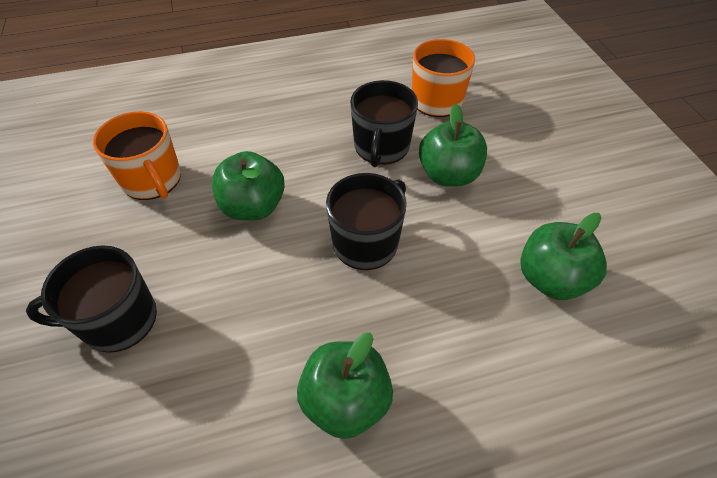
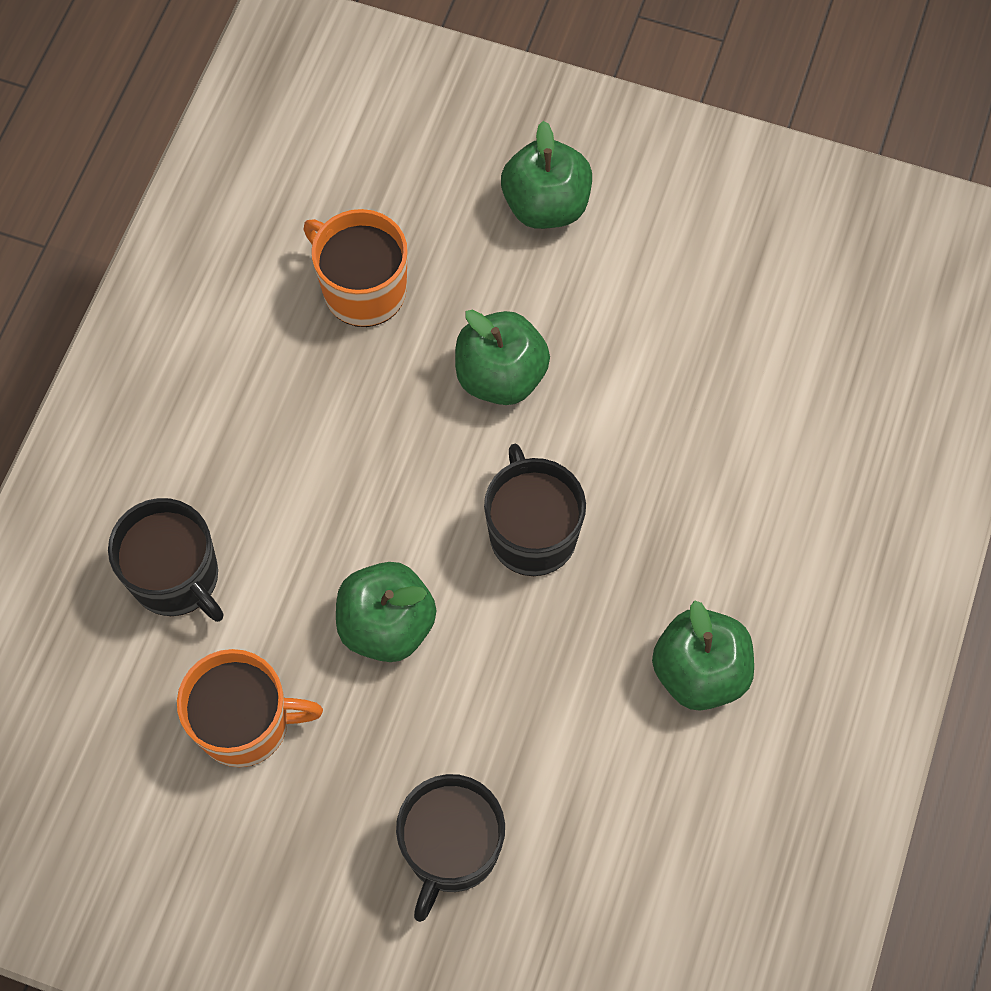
camera: 55 degrees left, 15 degrees up
(381, 147) = (397, 417): black mug -> black mug (176, 577)
(551, 279) = (707, 388): green apple -> green apple (546, 205)

